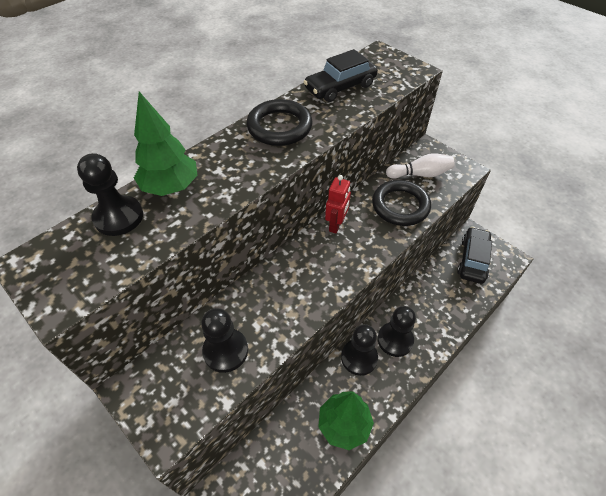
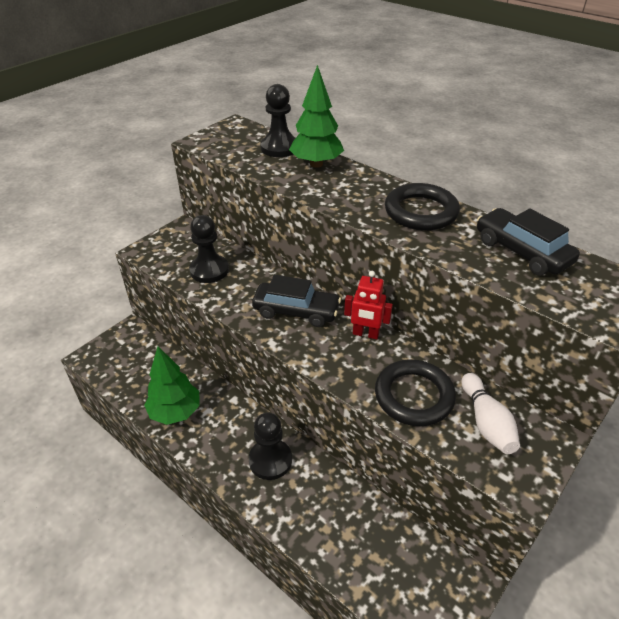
camera: 85 degrees right, 10 degrees down
(359, 358) = (247, 424): black pawn -> none
(473, 260) = (415, 575): black car -> black car (296, 311)

